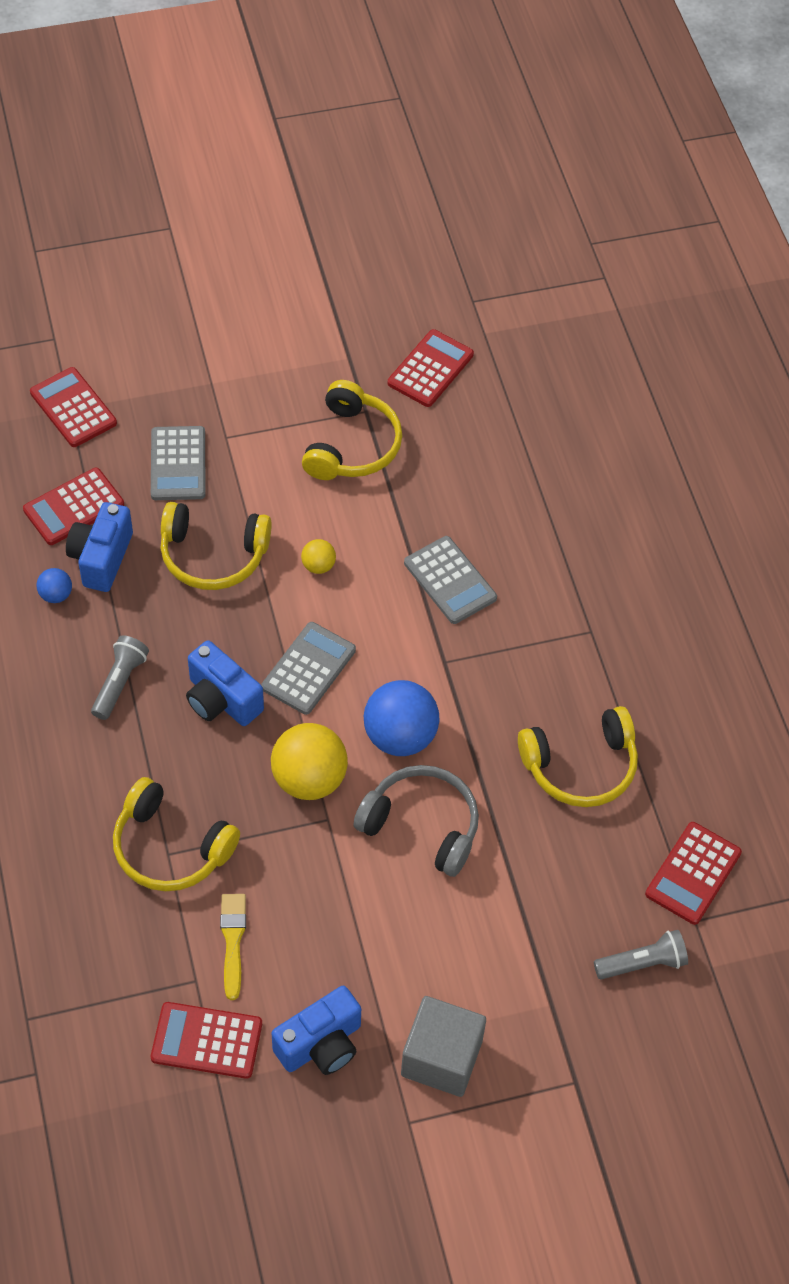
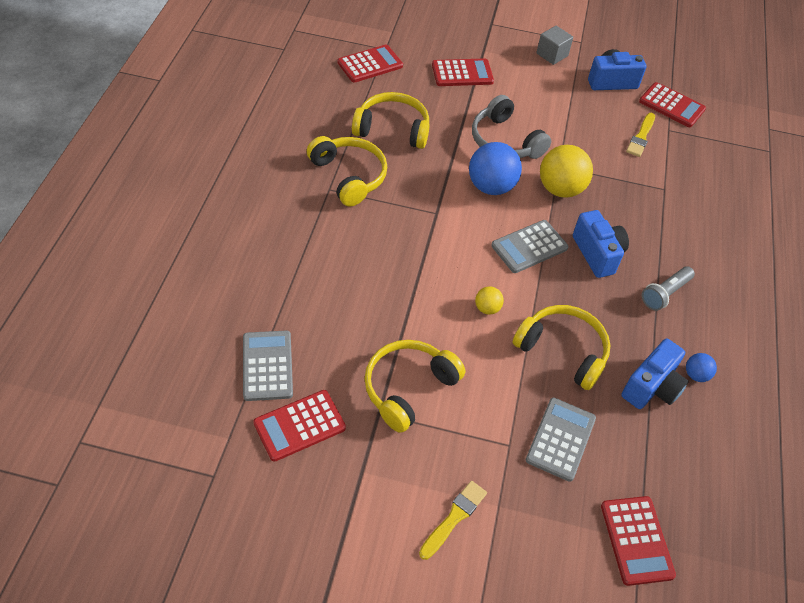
camera: 155 degrees left, 5 degrees down
(74, 507) = (662, 441): red calculator -> red calculator (462, 73)
(170, 848) = (662, 191): yellow headphones -> yellow headphones (349, 176)
(246, 357) = (454, 518): none -> yellow brush
(441, 1058) = (552, 55): grey cube -> grey cube, size x0.66
(450, 580) = (399, 258): grey calculator -> grey calculator (267, 366)
(642, 963) = (426, 46): grey flashlight -> none

